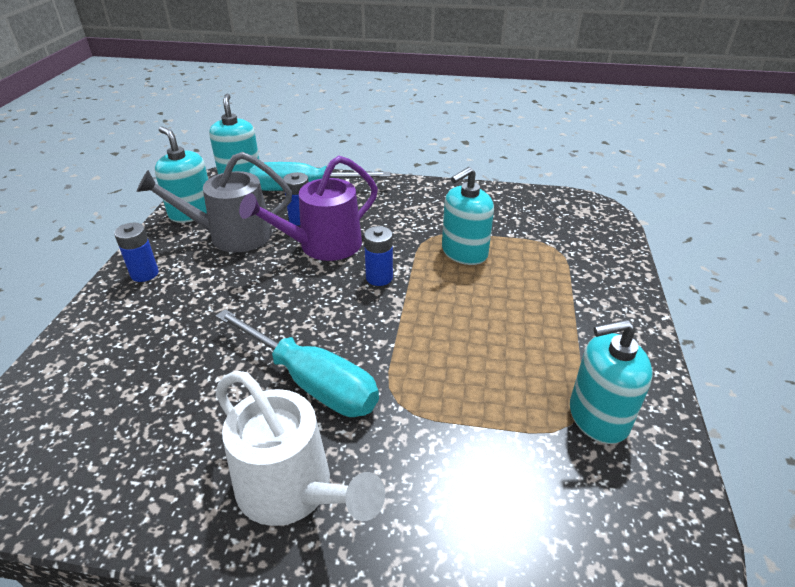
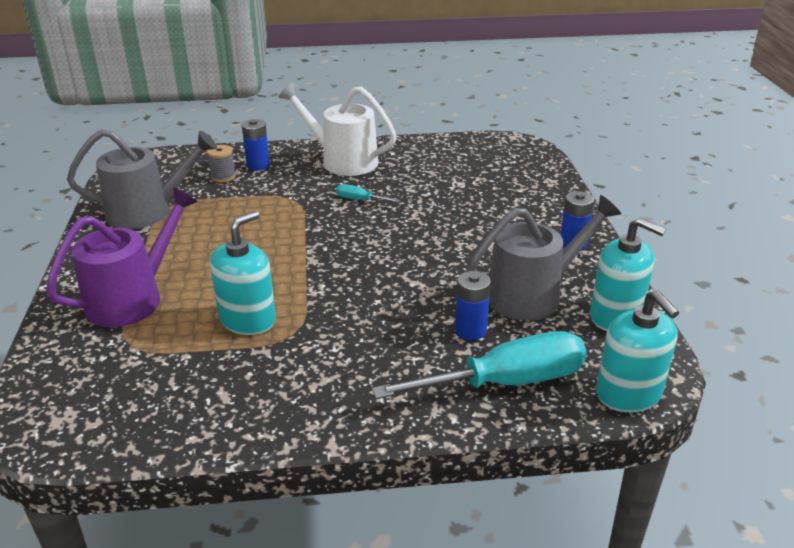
camera: 165 degrees right, 5 degrees down
(311, 381) = (360, 200): turquoise screwdriver -> turquoise screwdriver, size x0.43
(323, 246) = (418, 300): purple watering can -> purple watering can (132, 299)
(379, 278) = (338, 276): blue battery -> blue battery (258, 165)
(498, 485) = (223, 177): none -> grey spool
(598, 417) = (147, 211): turquoise soap dispenser -> grey watering can

